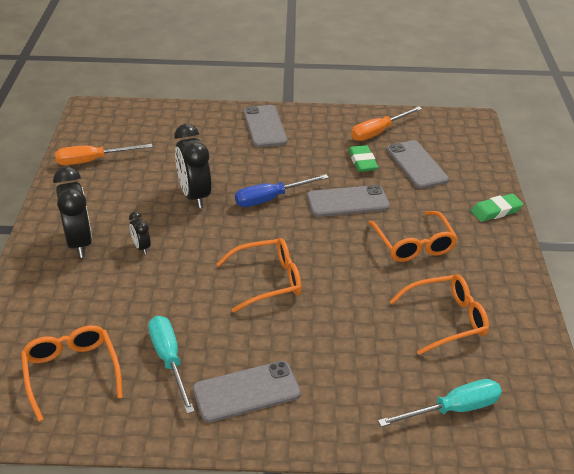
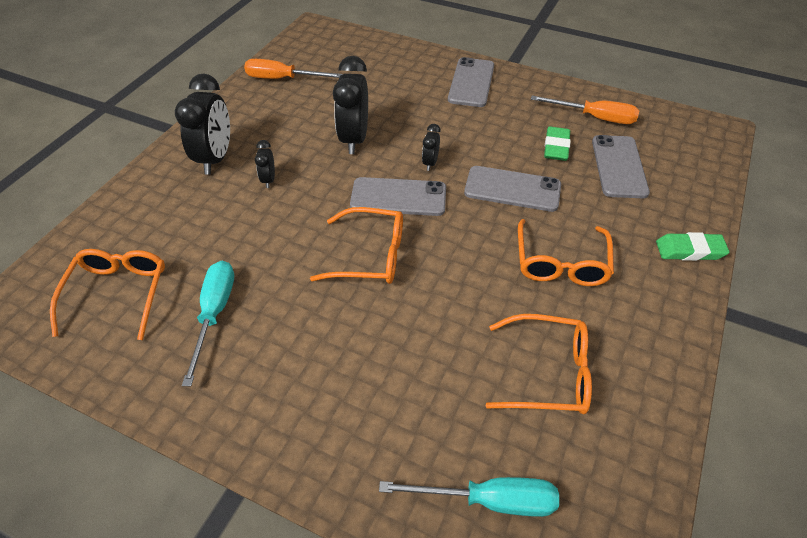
camera: 25 degrees right, 10 degrees up
(246, 391) = (267, 380): grey phone -> grey phone (398, 197)
(271, 198) = (430, 163): blue screwdriver -> black clock
(378, 132) = (594, 117): orange screwdriver -> orange screwdriver turned 150 degrees counterclockwise

